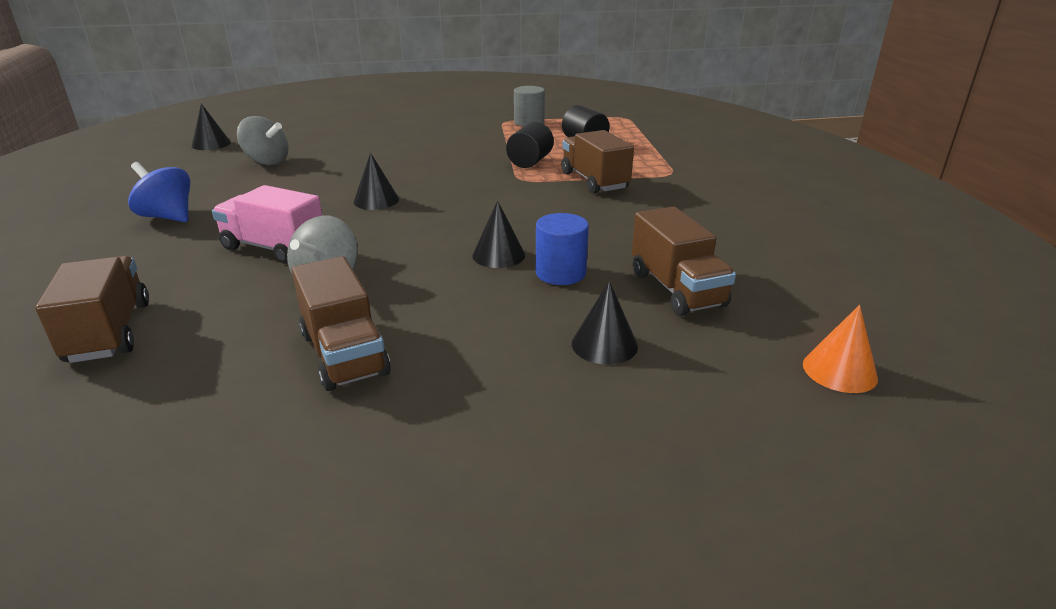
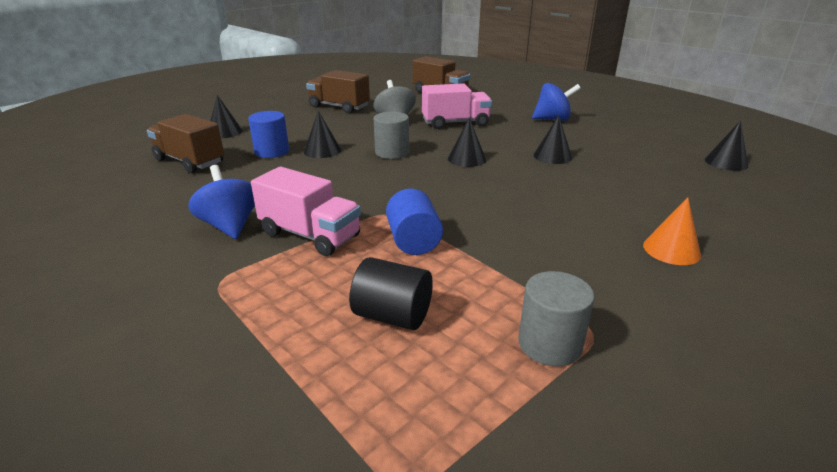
camera: 145 degrees right, 0 degrees up
(267, 162) = (629, 162): grey spinning top -> none
(303, 181) = (552, 156): none -> black cone
(429, 228) = (392, 152): none -> grey cylinder
(530, 162) = (413, 241): black cylinder -> blue cylinder
(594, 181) = (310, 235): brown truck -> pink truck
(652, 201) = (230, 226): none -> blue spinning top
(839, 371) = (95, 149): orange cone -> orange cone (671, 250)

